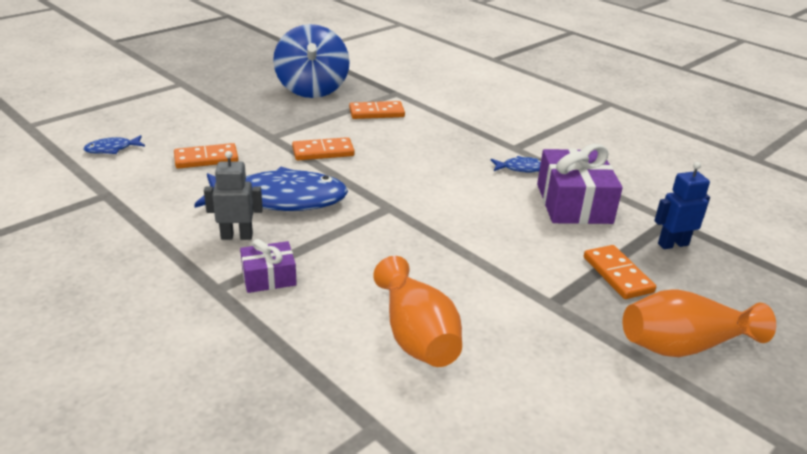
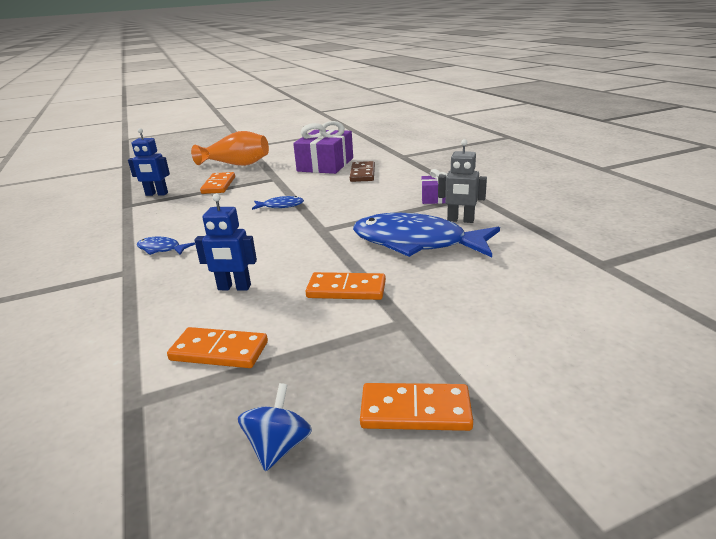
camera: 155 degrees left, 5 degrees down
(112, 149) = (643, 327): blue fish -> blue fish (281, 206)
(206, 159) = (497, 296): orange domino -> orange domino (415, 411)
(312, 89) = (278, 446): blue spinning top -> blue spinning top, size x0.43
(411, 145) = (234, 288): none -> blue robot
(416, 335) = (362, 174): orange vase -> brown domino
(573, 203) = (171, 219): purple gift -> purple gift (325, 165)

